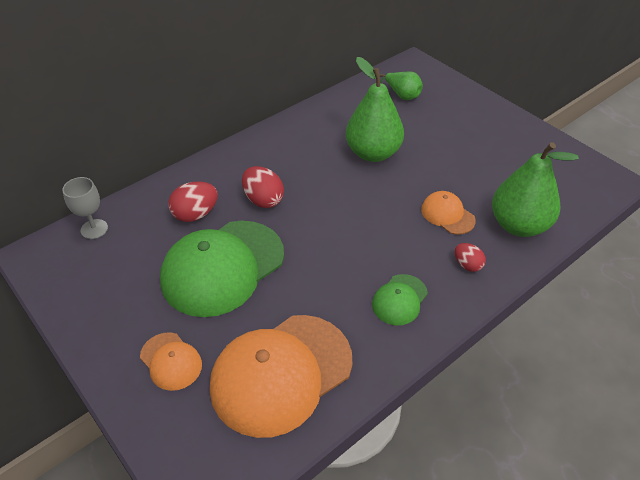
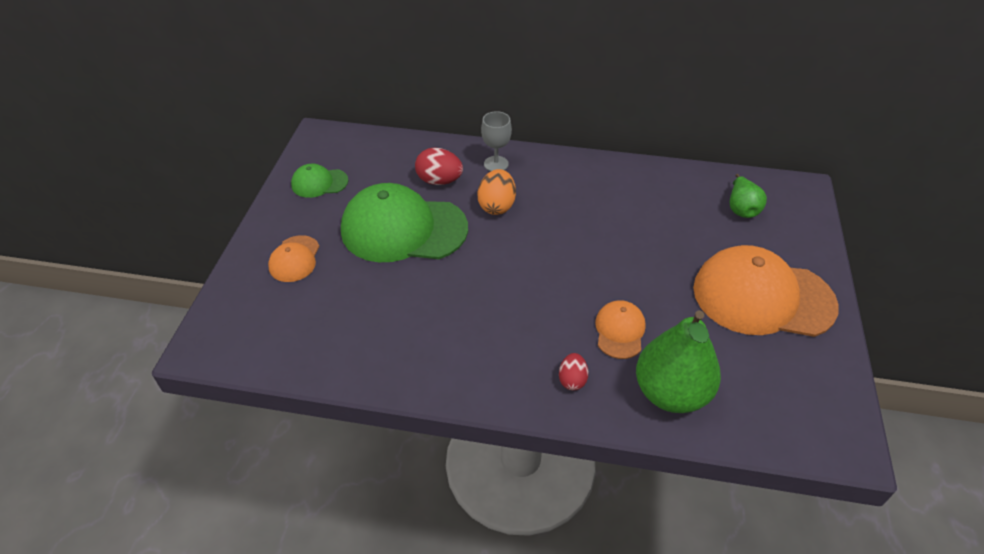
camera: 50 degrees right, 0 degrees up
(94, 229) = (370, 144): grey goblet -> grey goblet (496, 164)
(263, 200) = (497, 206): red egg -> orange egg
(281, 373) = (336, 325): orange cap -> orange cap (762, 297)
(373, 153) = (635, 235): green pear -> none
(399, 300) = (480, 354): green cap -> green cap (319, 183)

